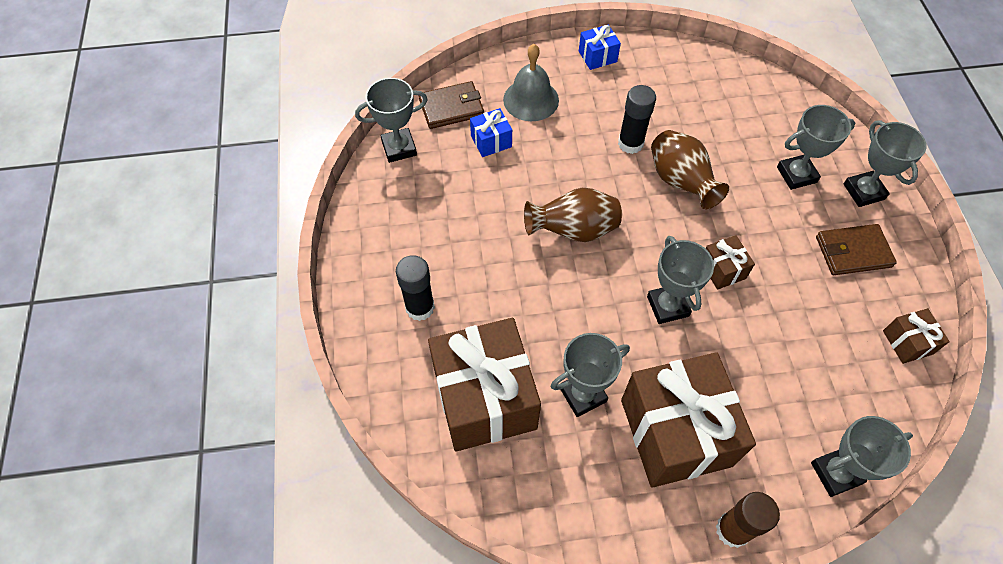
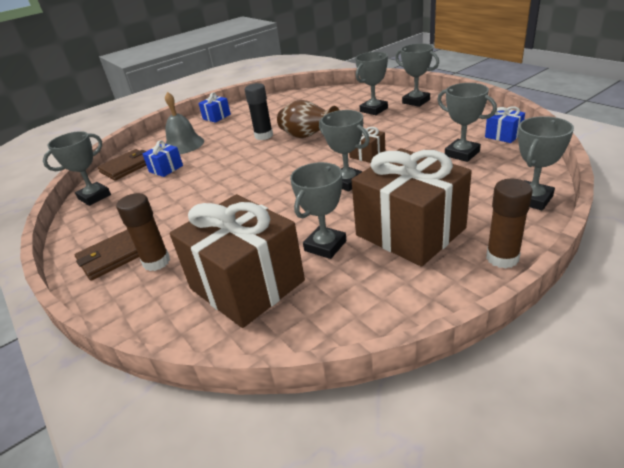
camera: 25 degrees left, 25 degrees down
(420, 307) = (156, 262): black glue stick -> brown glue stick
(573, 230) = (254, 179): brown vase -> none
(829, 343) = (462, 154): none -> grey trophy
(853, 252) = (434, 120): brown wallet -> brown wallet (113, 257)
(907, 342) = (503, 135): brown gift -> blue gift

